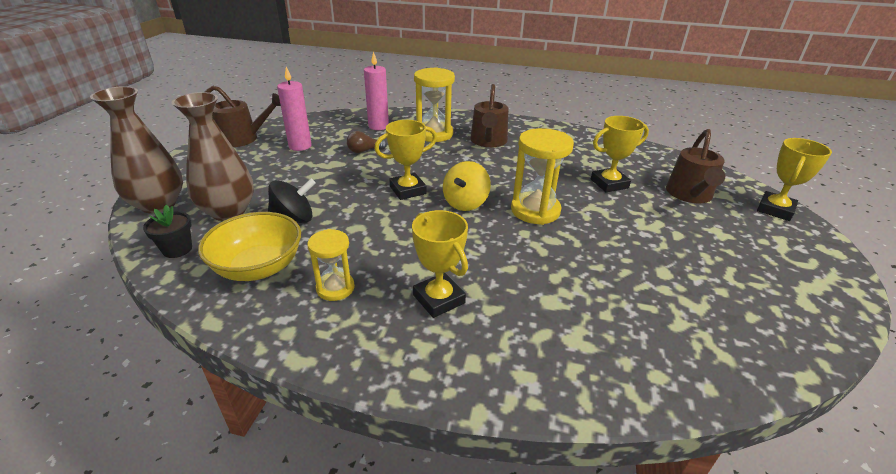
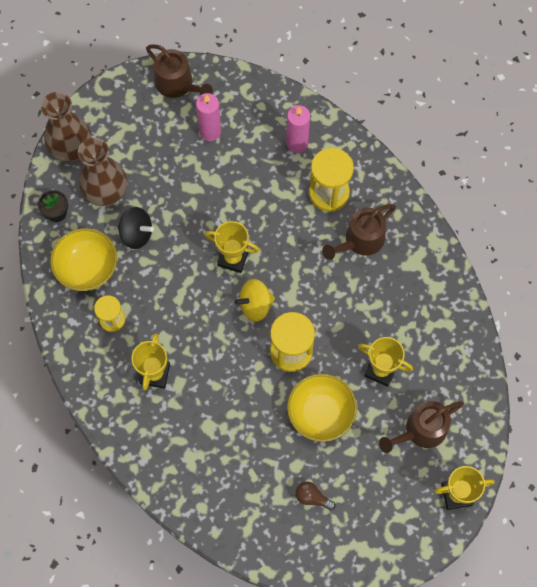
camera: 45 degrees right, 35 degrees up
(364, 151) = (250, 177): brown light bulb -> brown light bulb (312, 497)
(617, 228) = (320, 413): none -> yellow bowl

